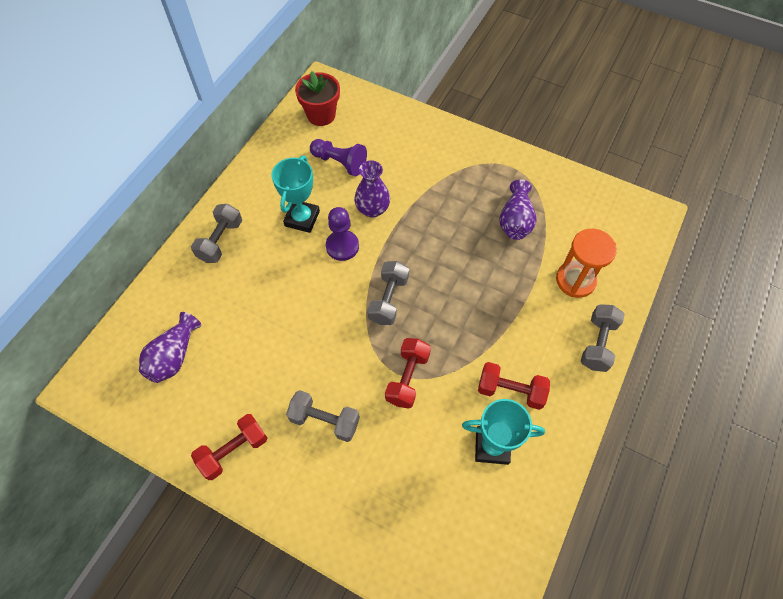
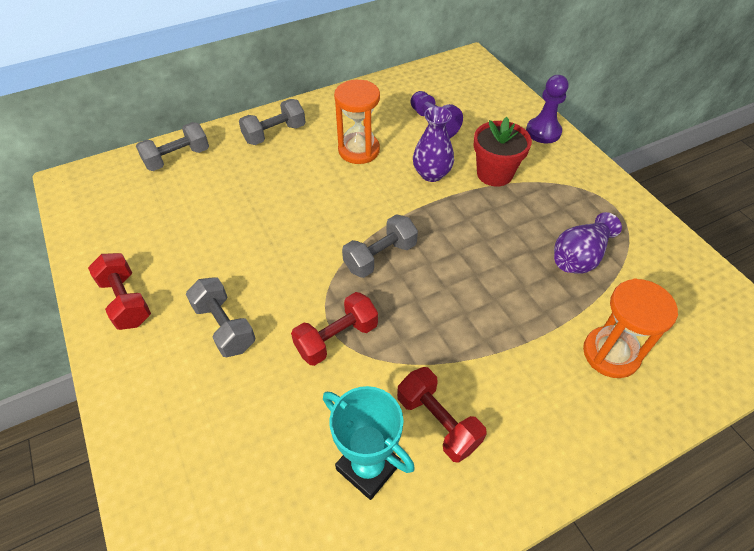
camera: 35 degrees right, 10 degrees down
(174, 356) = (155, 198): purple vase -> none
(233, 450) = (126, 301): red dumbbell -> red dumbbell turned 60 degrees clockwise
(302, 218) = (359, 150): turquoise trophy -> orange hourglass
(321, 115) = (447, 82): red flower pot -> red flower pot (494, 174)
(342, 246) = (375, 189): purple pawn -> purple pawn (543, 132)
(597, 343) = (589, 439): grey dumbbell -> grey dumbbell (177, 158)

